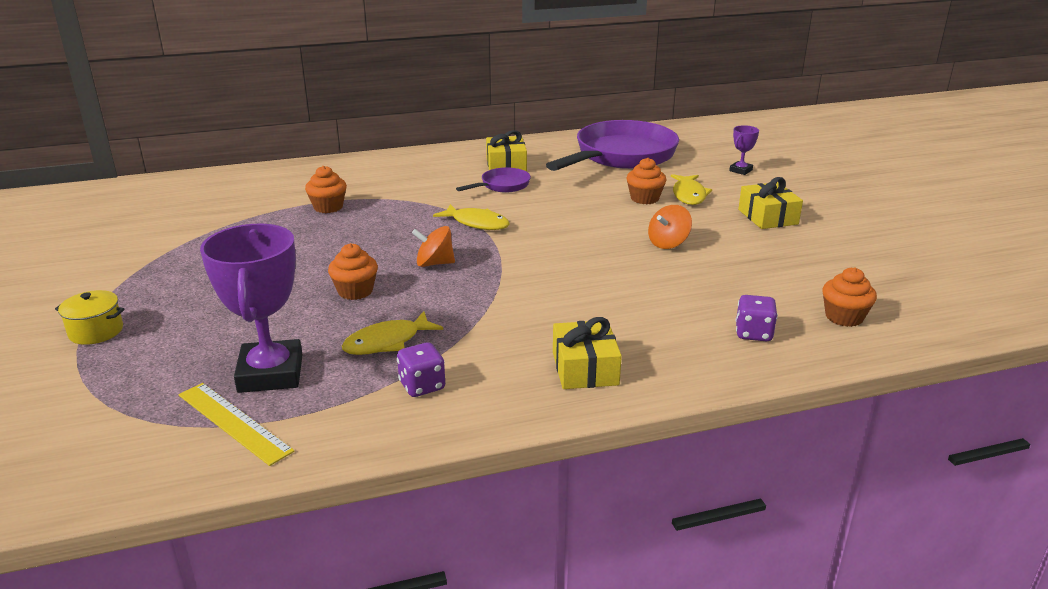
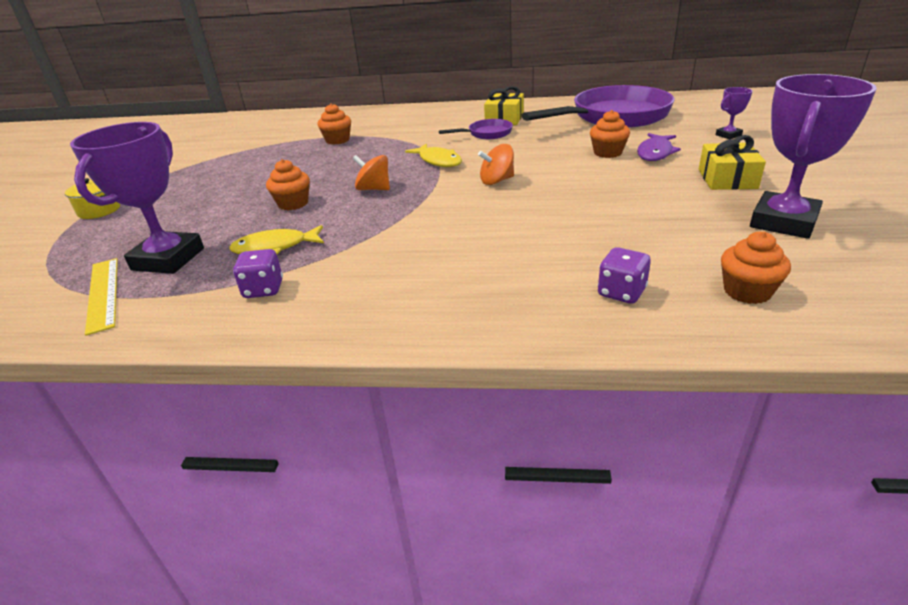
camera: 25 degrees right, 5 degrees up
(585, 368) = (416, 299): yellow gift -> none
(668, 243) = (599, 193): orange spinning top -> orange spinning top (497, 181)
(689, 195) = (655, 153): yellow fish -> purple fish
(835, 253) = (783, 222): none -> purple trophy

